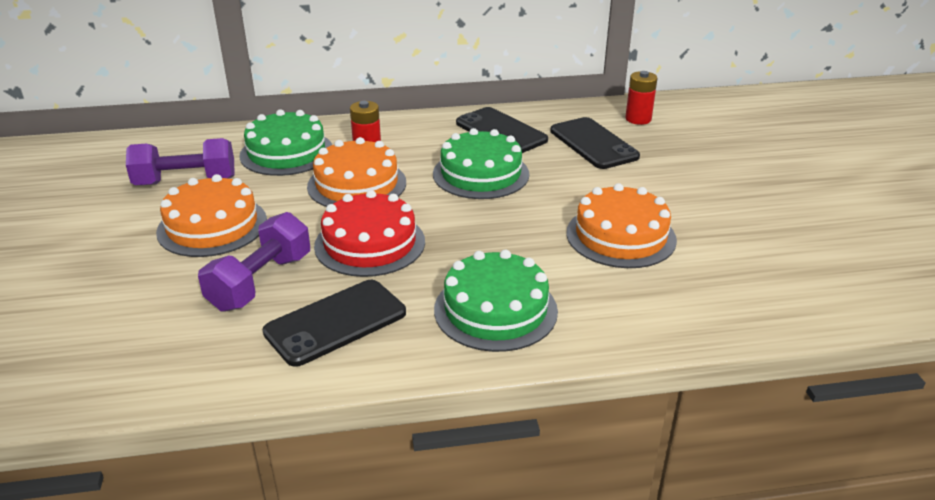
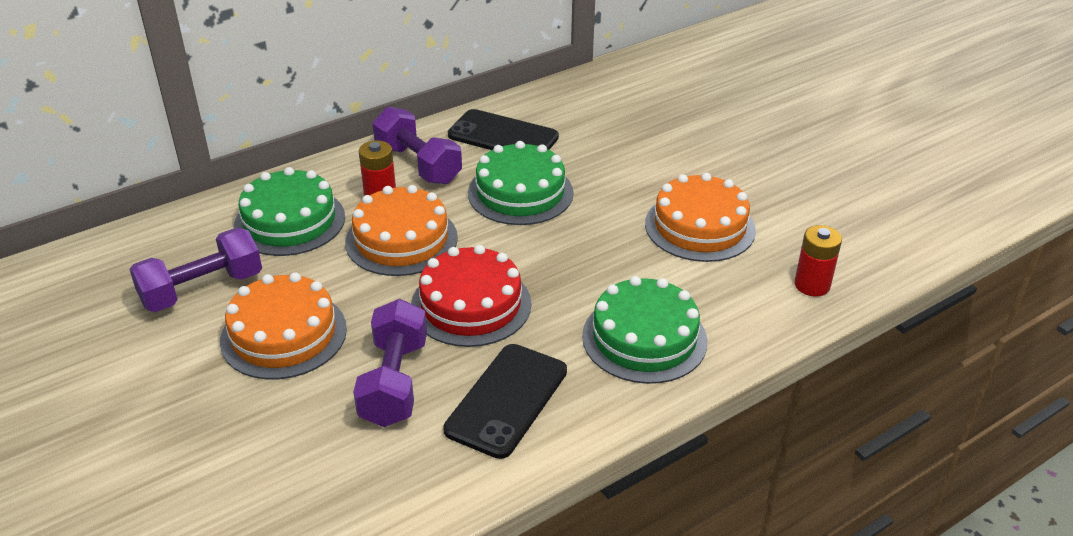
camera: 25 degrees left, 5 degrees up
(416, 136) = (418, 164): none -> purple dumbbell
(593, 144) = (604, 128): black phone -> none
(638, 119) = (627, 88): red battery -> red battery (812, 285)

